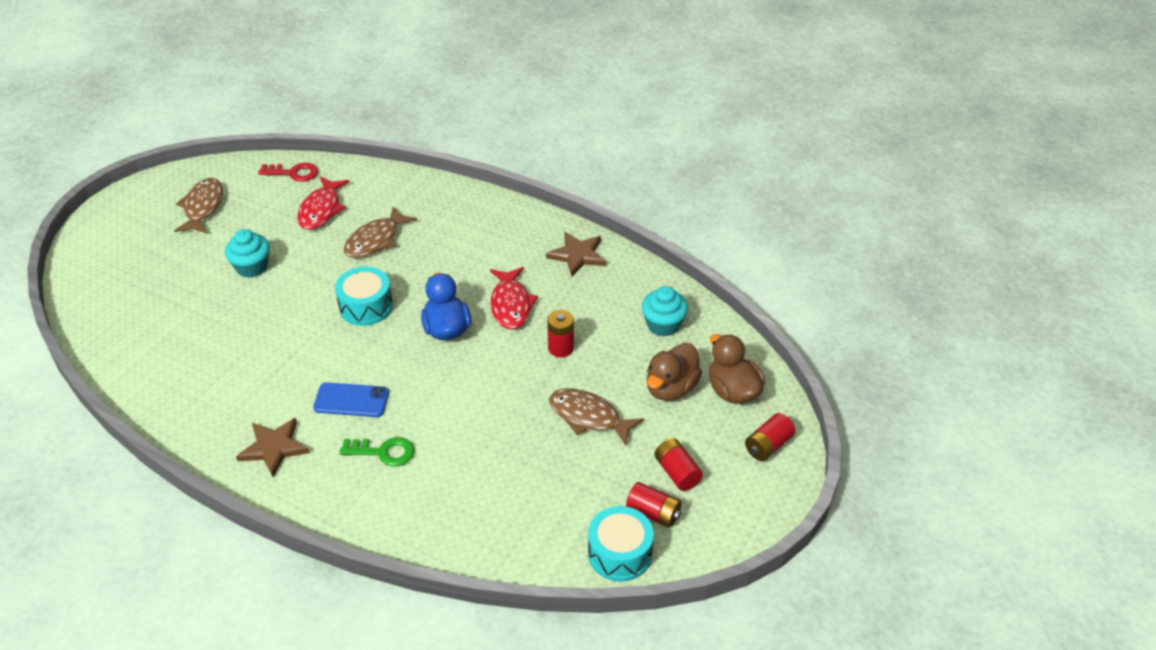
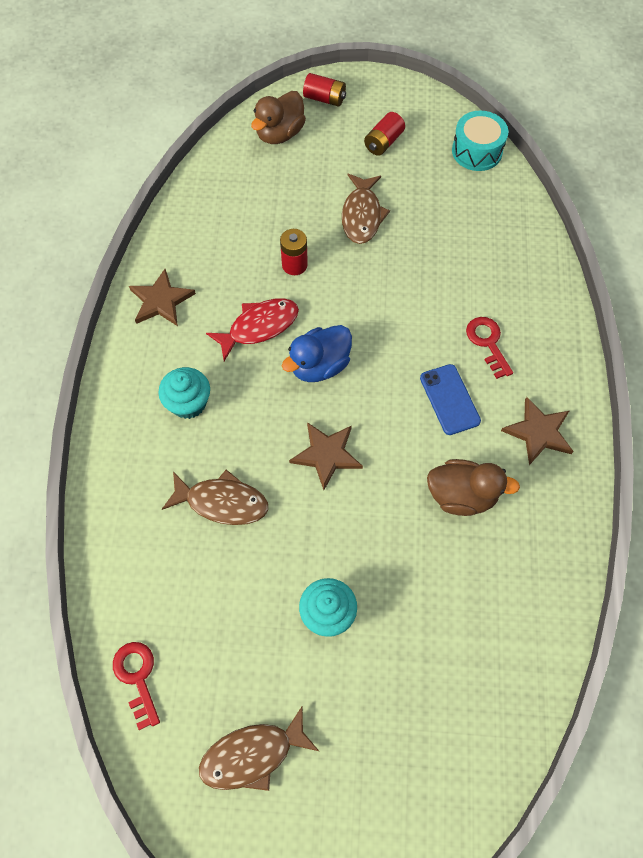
camera: 115 degrees left, 20 degrees up
(321, 210) = (195, 595): red fish -> none
(366, 306) = (326, 454): turquoise drum -> brown star
(383, 452) = (488, 343): green key -> red key
(653, 513) = (429, 144): red battery -> none
(663, 325) = (226, 202): turquoise cupcake -> turquoise cupcake (188, 403)
(671, 388) = (299, 173): brown duck -> brown duck (462, 495)

